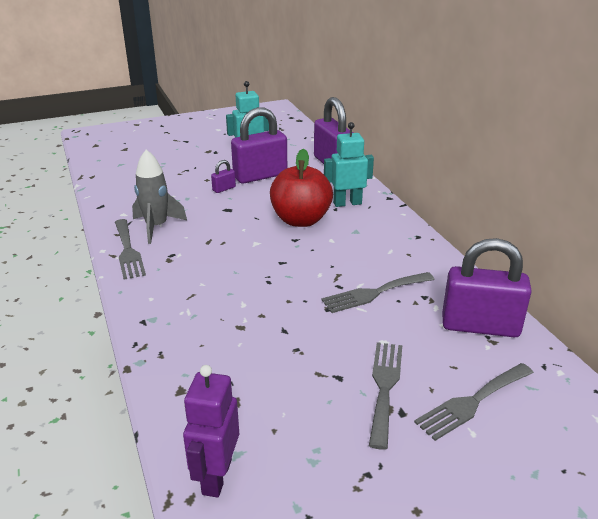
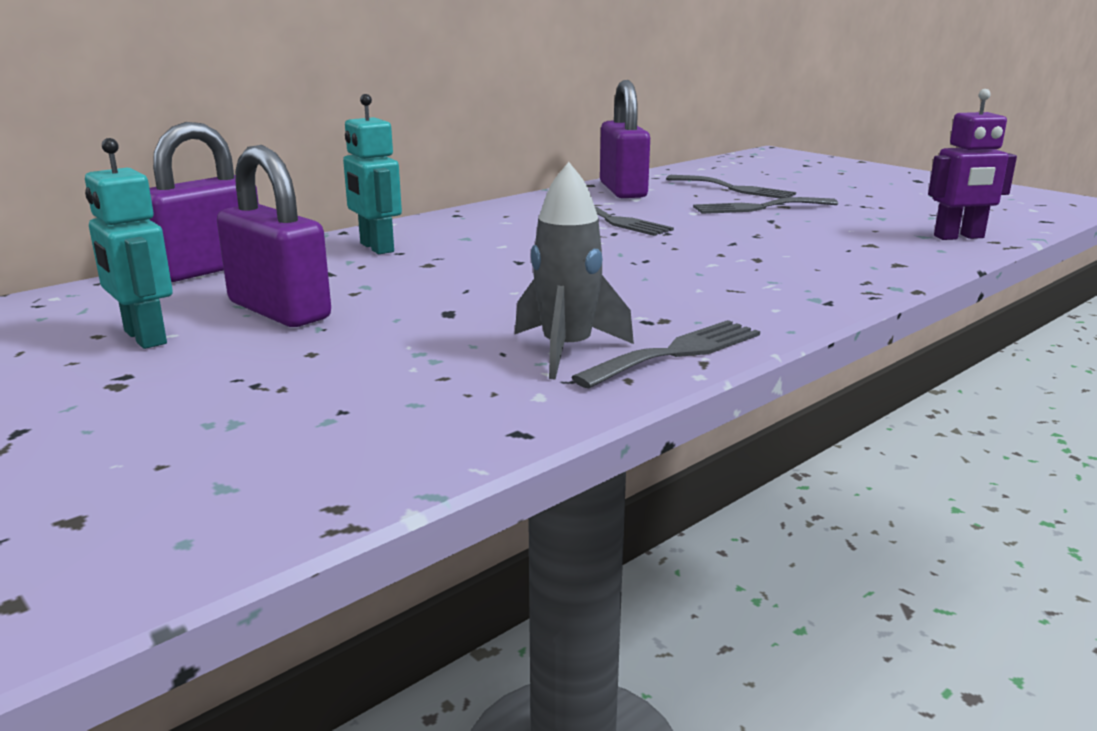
camera: 110 degrees left, 10 degrees down
(224, 189) = (357, 329): purple padlock -> none
(301, 220) = (454, 264): red apple -> none

